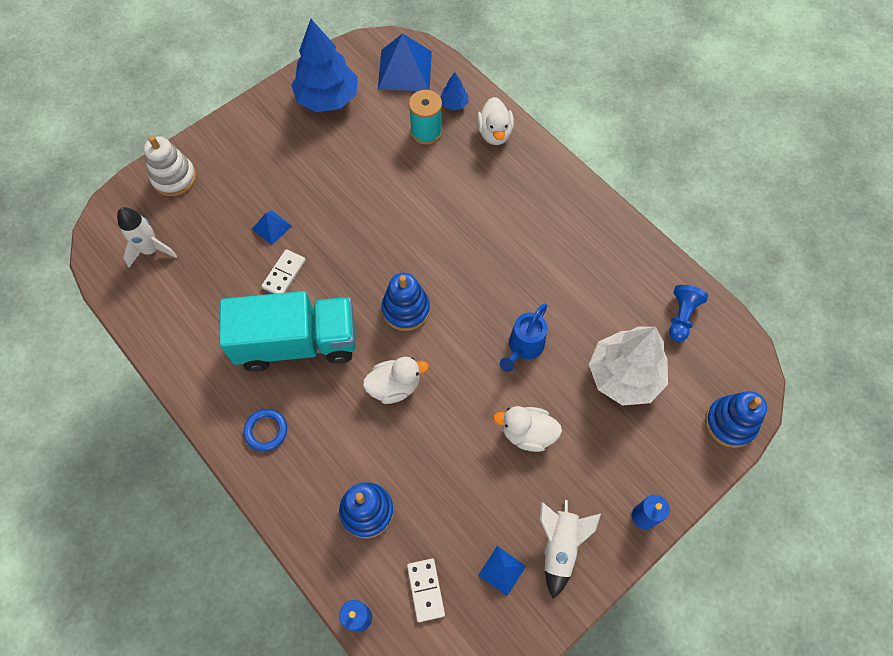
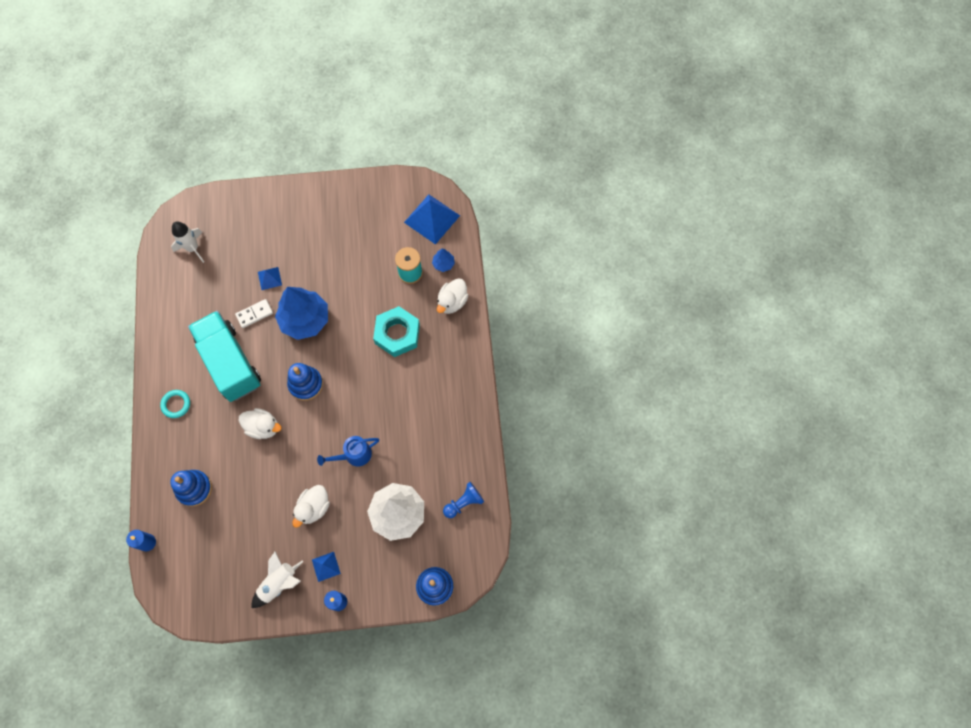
camera: 35 degrees right, 5 degrees up
(174, 178) = (238, 207): white stacking toy -> none
(266, 431) = (176, 404): blue ring -> turquoise ring
(297, 343) = (230, 363): turquoise truck -> turquoise truck turned 150 degrees counterclockwise
(327, 98) = (368, 209): blue tree -> blue tree (305, 320)
(425, 590) = (191, 554): white domino -> none
(464, 197) = (397, 334): none -> turquoise nut
(502, 570) = (238, 573): blue pyramid -> blue pyramid (326, 566)
(527, 433) = (314, 508): white duck -> white duck turned 105 degrees counterclockwise

